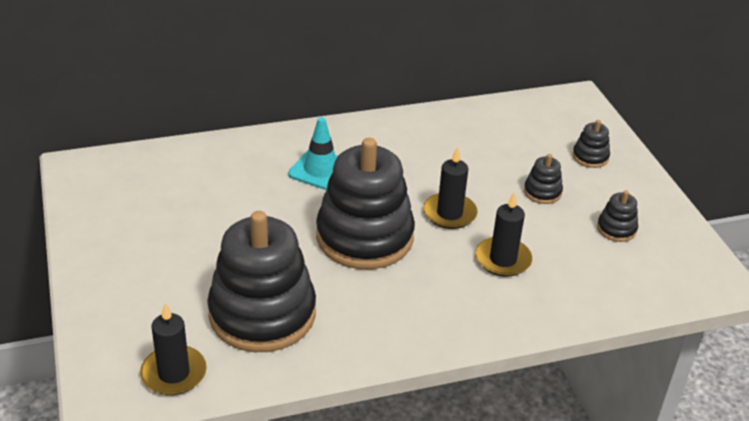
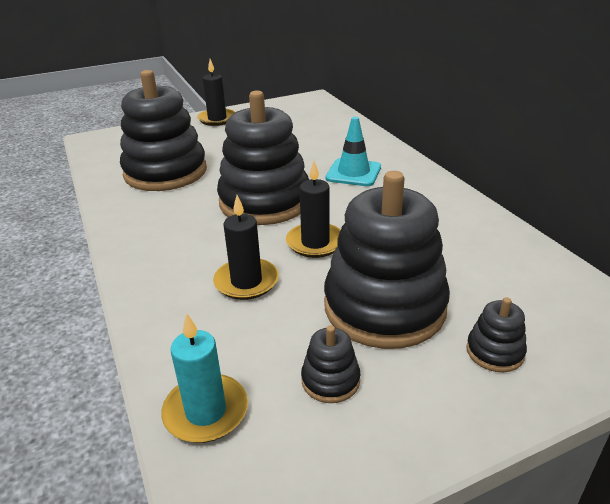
camera: 85 degrees right, 5 degrees down
(174, 373) = (110, 153): black candle -> black candle (217, 119)
(542, 192) = (384, 307): black stacking toy -> black stacking toy, size x2.40
(645, 288) = (206, 411): none -> turquoise candle

